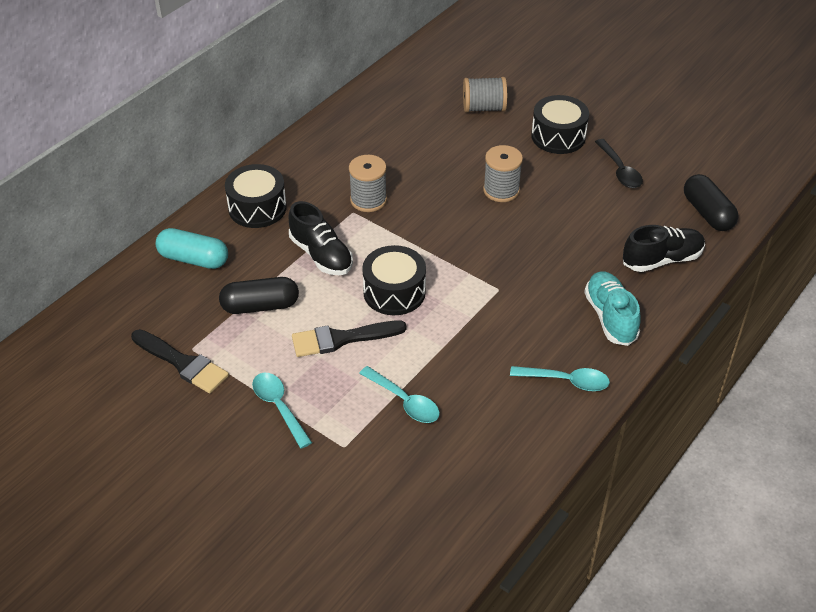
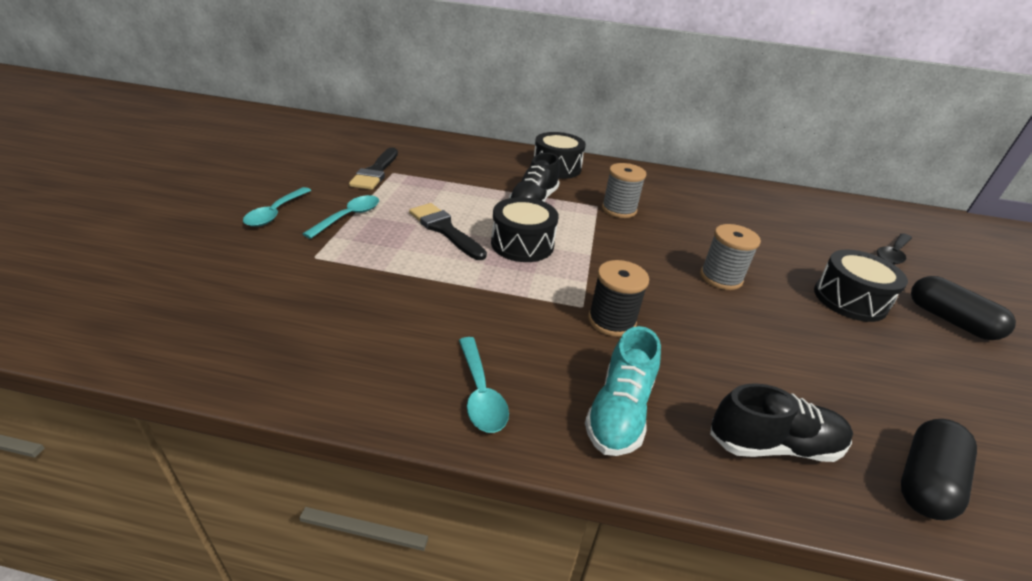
camera: 60 degrees right, 10 degrees down
(193, 259) = (482, 156): turquoise capsule -> none
(260, 306) = (455, 188): black capsule -> black capsule (950, 320)
(404, 401) = (386, 278): turquoise spoon -> turquoise spoon (275, 213)
(484, 108) = (813, 244): grey spool -> none
(523, 280) = (611, 321): none -> black spool
(610, 317) = (619, 412): turquoise shoe -> turquoise shoe turned 150 degrees clockwise
(620, 170) = (871, 362): black spoon -> black spoon (892, 254)
(662, 260) = (773, 444): black shoe -> black shoe turned 45 degrees counterclockwise

